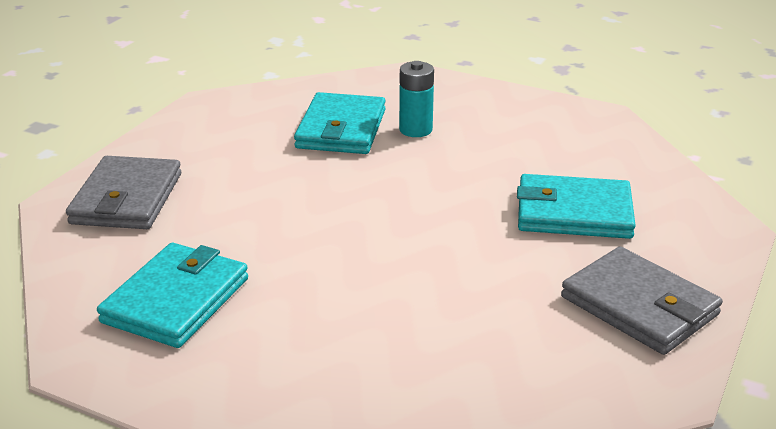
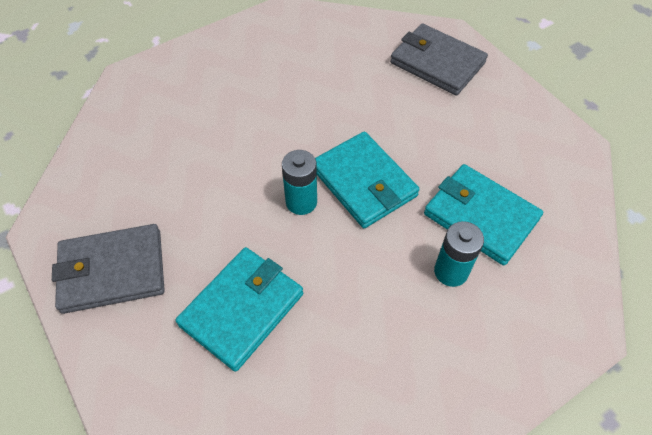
camera: 120 degrees right, 25 degrees up
(176, 300) = (306, 55): turquoise wallet -> turquoise wallet (363, 182)
(424, 222) = (301, 202): none -> turquoise battery

